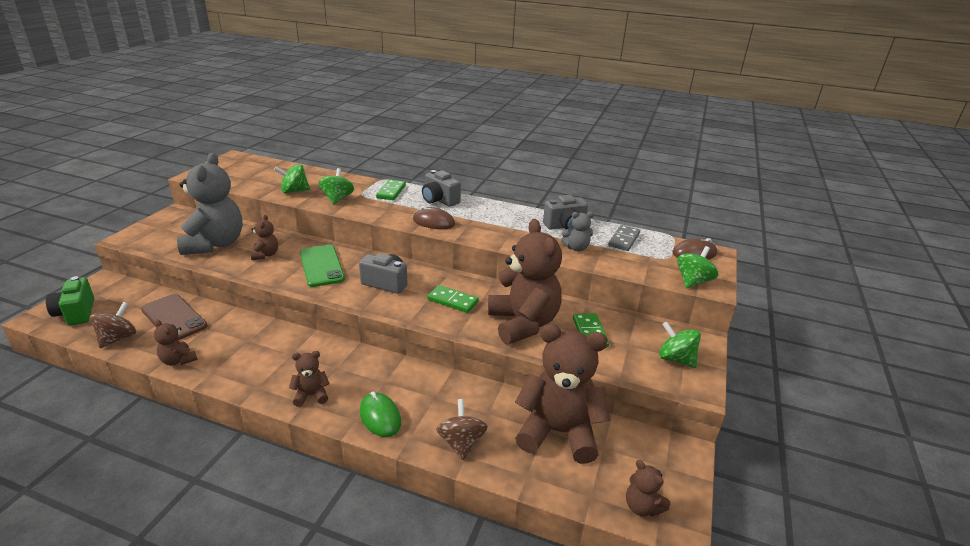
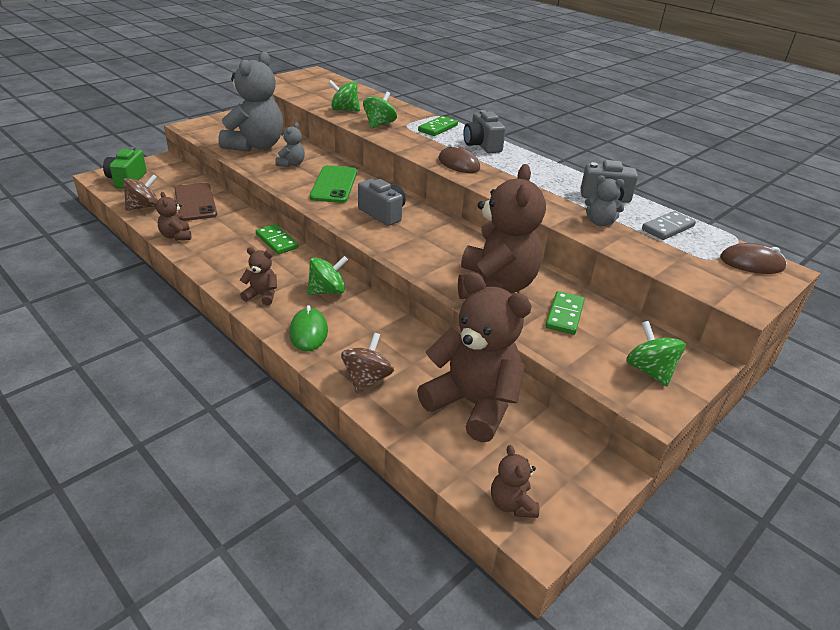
camera: 25 degrees right, 5 degrees up
(265, 255) = (291, 164): brown teddy bear -> grey teddy bear
(452, 301) = (437, 246): green domino -> green domino (276, 241)
(693, 281) = (721, 291): green spinning top -> green spinning top (327, 291)

